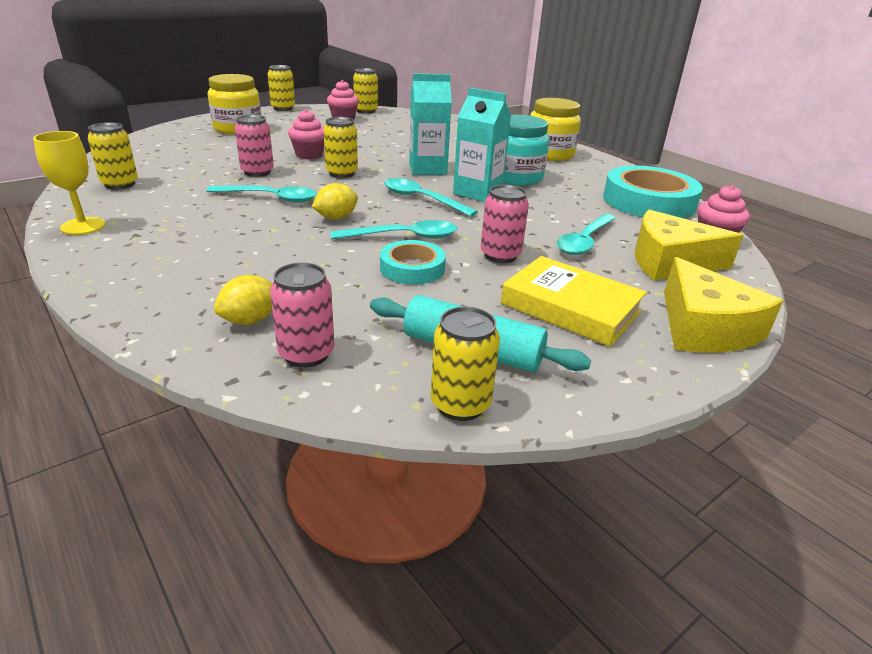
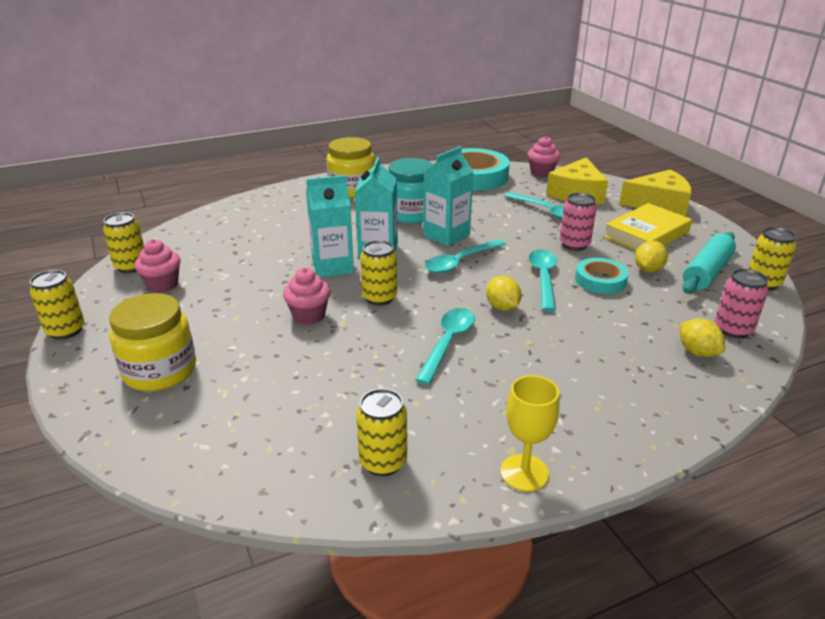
camera: 75 degrees left, 0 degrees up
(257, 172) = (361, 352): pink can -> none
(390, 157) = (332, 266): none -> turquoise carton
(456, 301) = (648, 270): none -> yellow lemon

